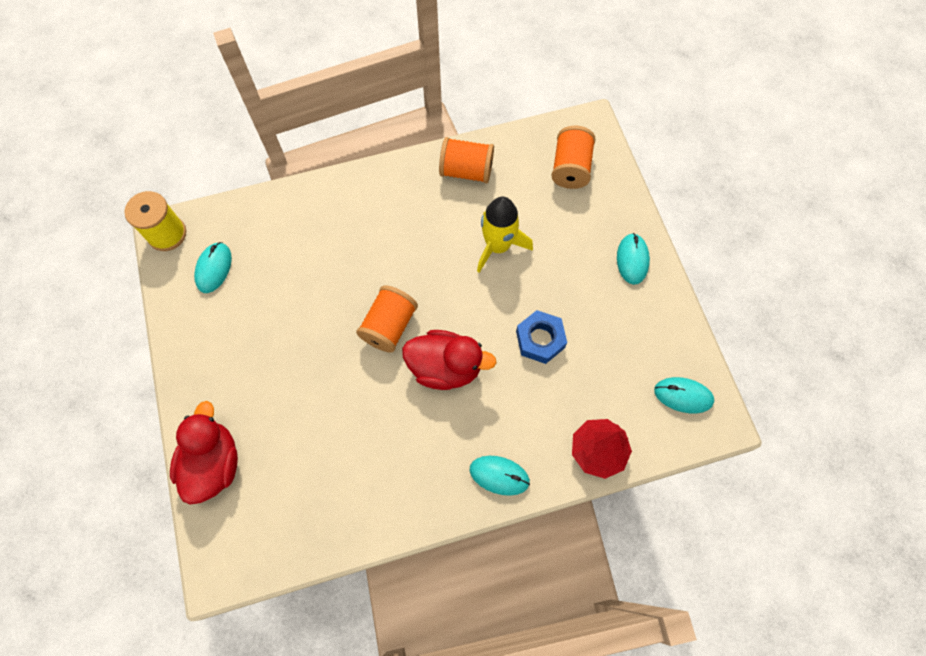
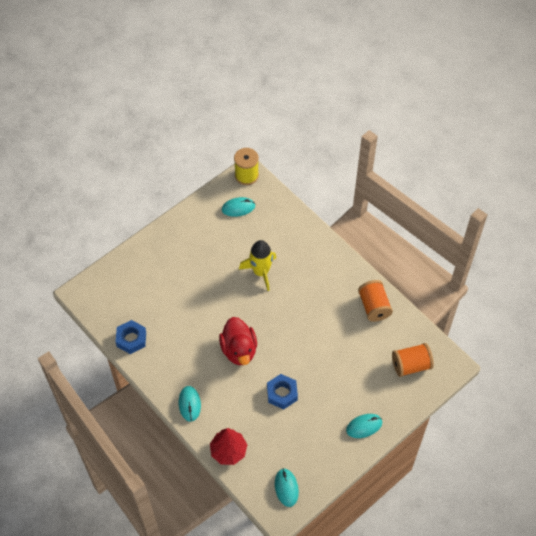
camera: 65 degrees right, 10 degrees down
(214, 463) = (132, 263): red duck -> none
(347, 520) = (131, 339): none -> blue nut
(389, 326) = (249, 310): orange spool -> none
(498, 246) = (331, 346): yellow rocket -> yellow rocket (261, 272)

